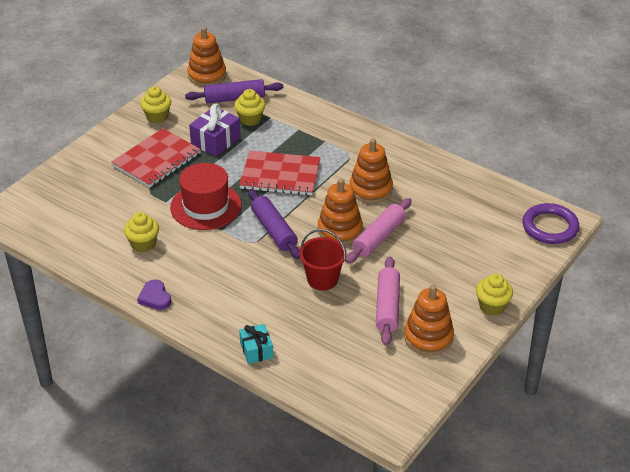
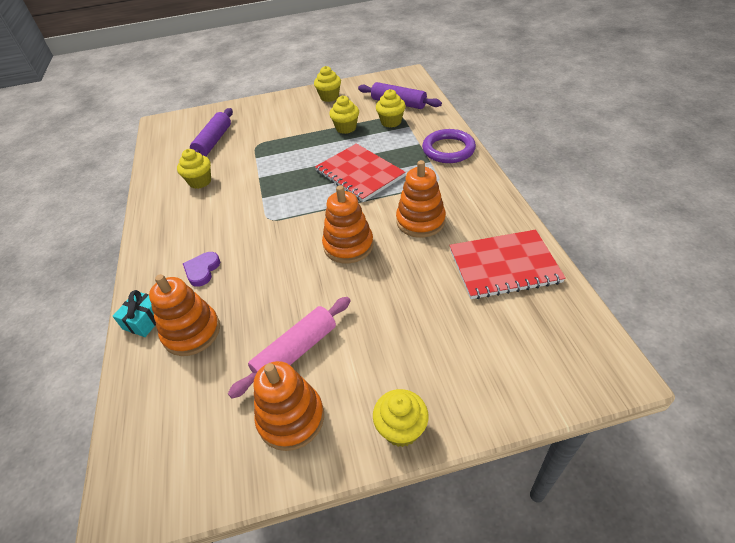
camera: 45 degrees right, 5 degrees up
(155, 297) = (150, 227): purple heart -> purple heart (202, 270)
(157, 160) = (290, 125): red notebook -> red notebook (504, 266)
(205, 206) = (275, 173): red hat -> none
(207, 75) = (399, 81): orange stacking toy -> orange stacking toy (192, 332)
(215, 141) = (346, 128): purple gift -> yellow cupcake
(274, 230) = (297, 217): purple rolling pin -> purple rolling pin (213, 142)
(322, 279) = (277, 285): red bucket -> none
(379, 237) = (374, 272): pink rolling pin -> none
(550, 227) = (581, 368): purple ring -> purple ring (448, 149)

